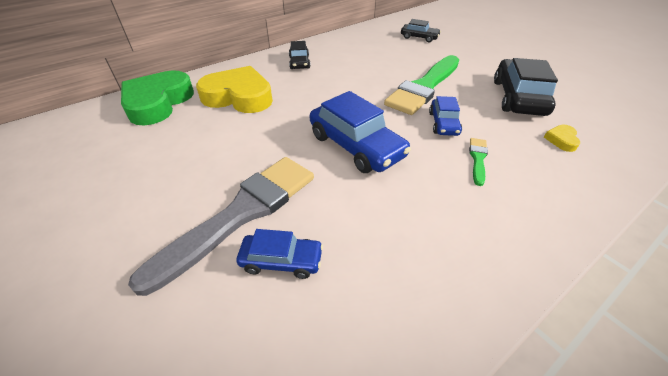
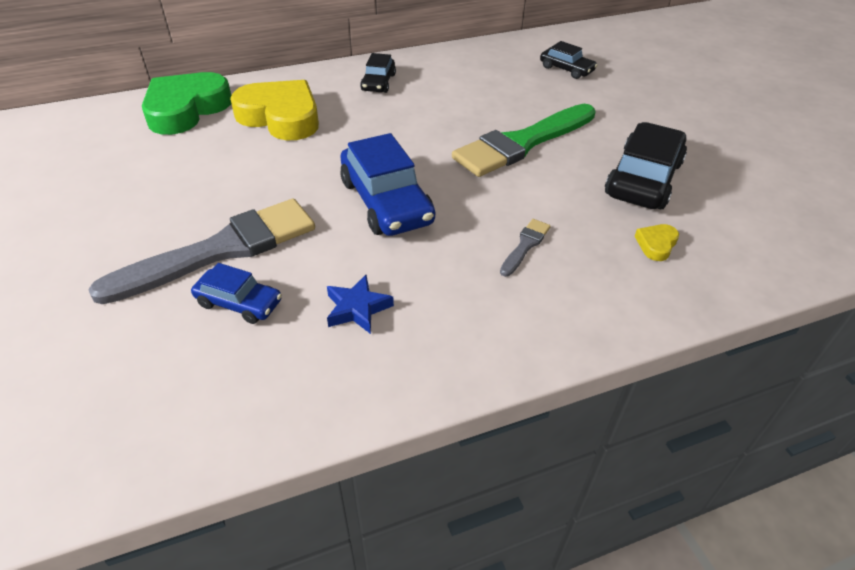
camera: 15 degrees right, 0 degrees up
(386, 240) = (357, 308): none -> blue star
(443, 123) = (513, 195): blue car -> none
(477, 159) = (525, 245): green brush -> grey brush

